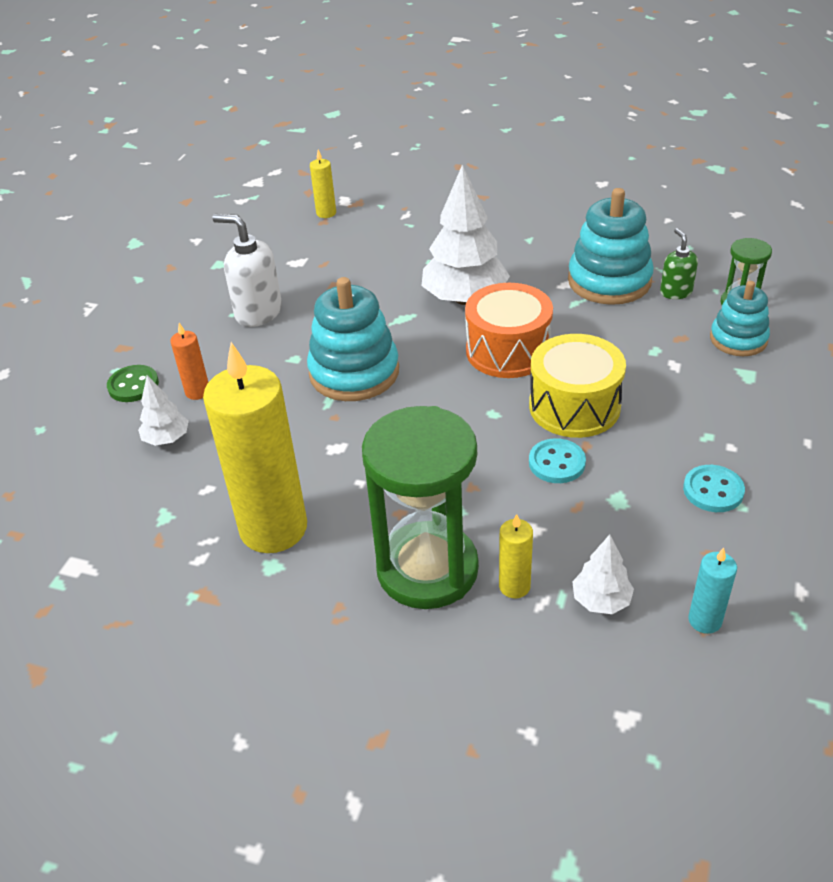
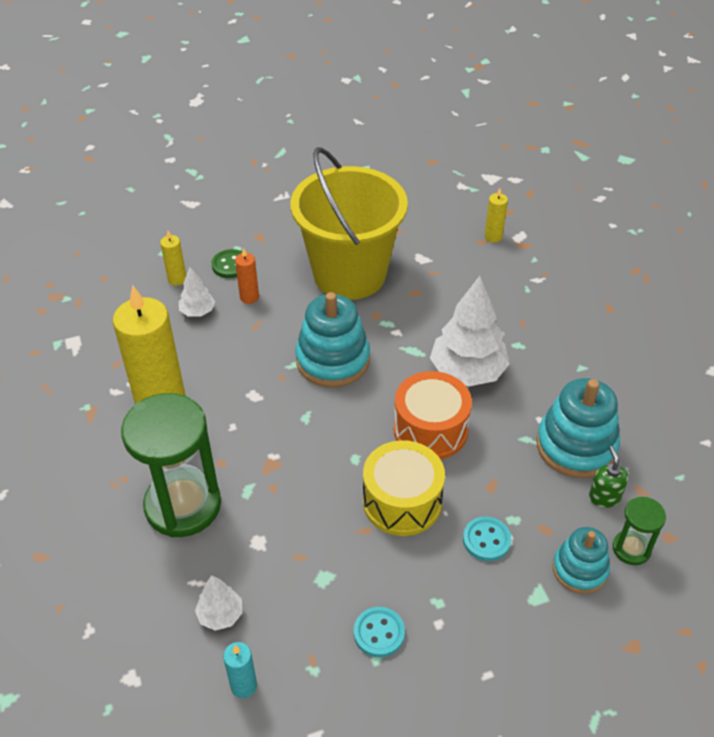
camera: 50 degrees right, 5 degrees up
(258, 312) = (349, 274): white soap dispenser -> yellow bucket
(514, 586) = (200, 559): yellow candle -> yellow candle (177, 279)
(556, 463) = (333, 522): turquoise button -> turquoise button (486, 540)
(675, 292) = (604, 497): green soap dispenser -> green soap dispenser turned 45 degrees counterclockwise

